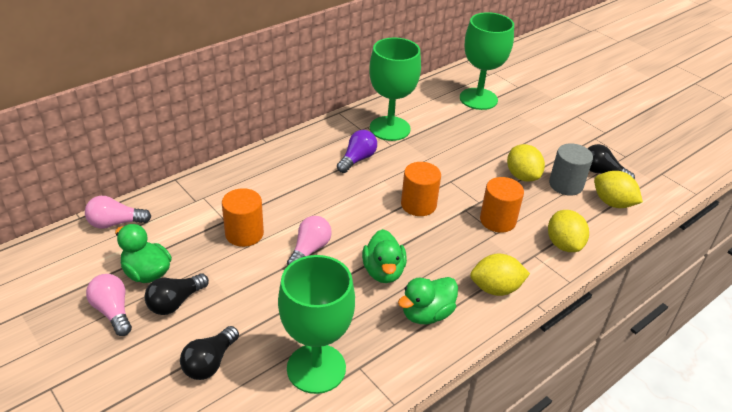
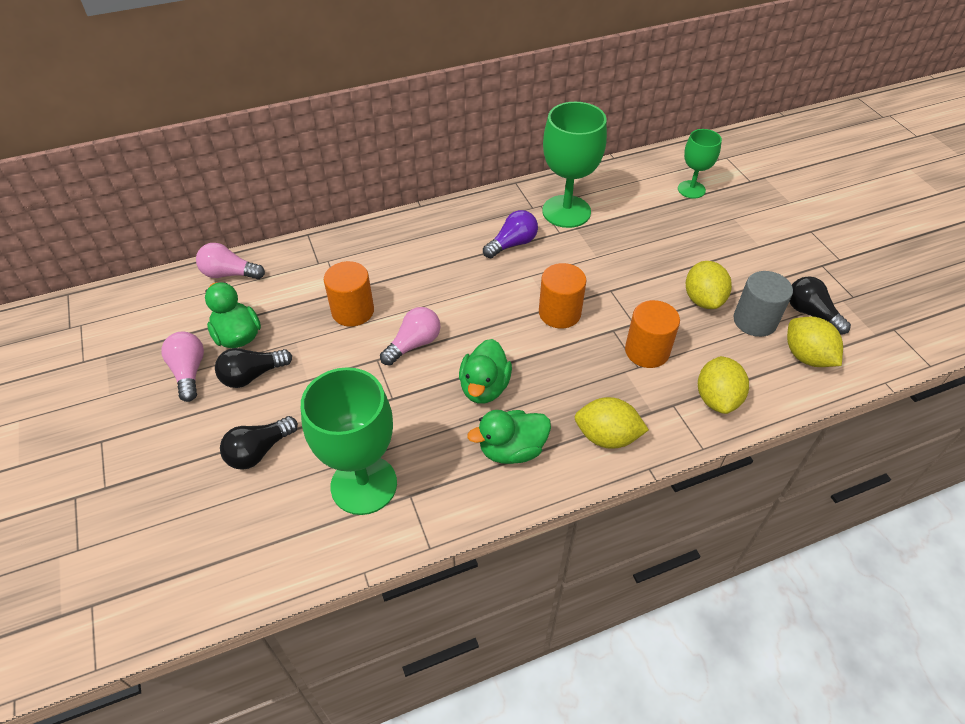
camera: 20 degrees right, 10 degrees up
(478, 99) = (691, 189): green goblet -> green goblet, size x0.58

